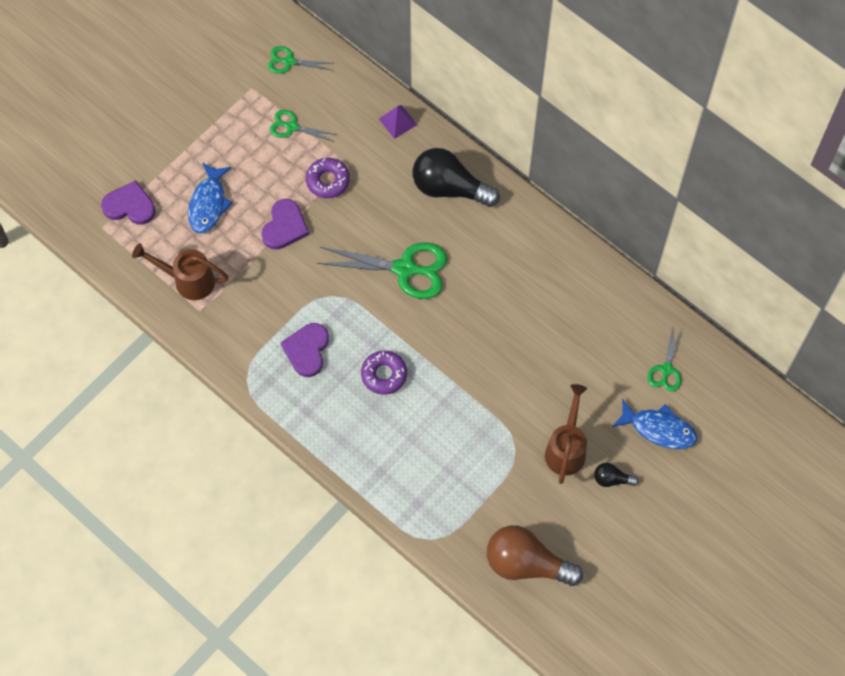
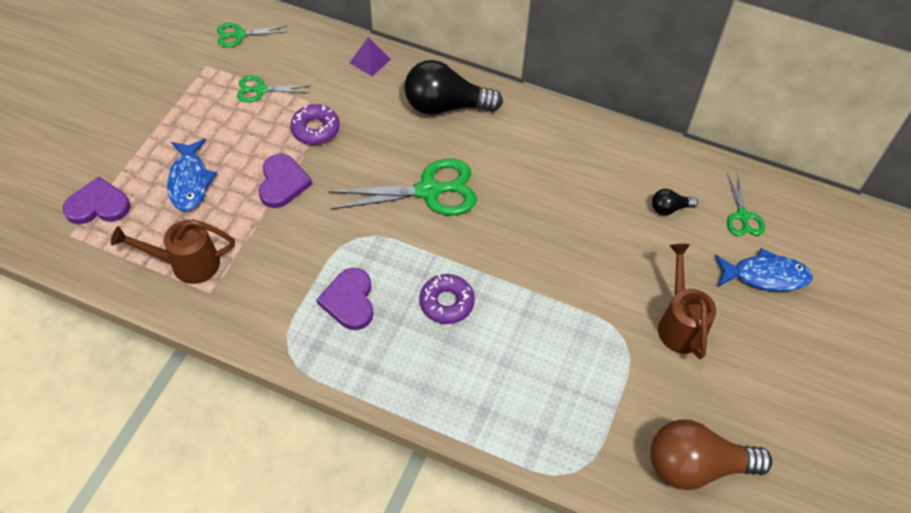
camera: 20 degrees left, 10 degrees down
(611, 479) = (743, 342): black light bulb -> black light bulb (669, 208)

